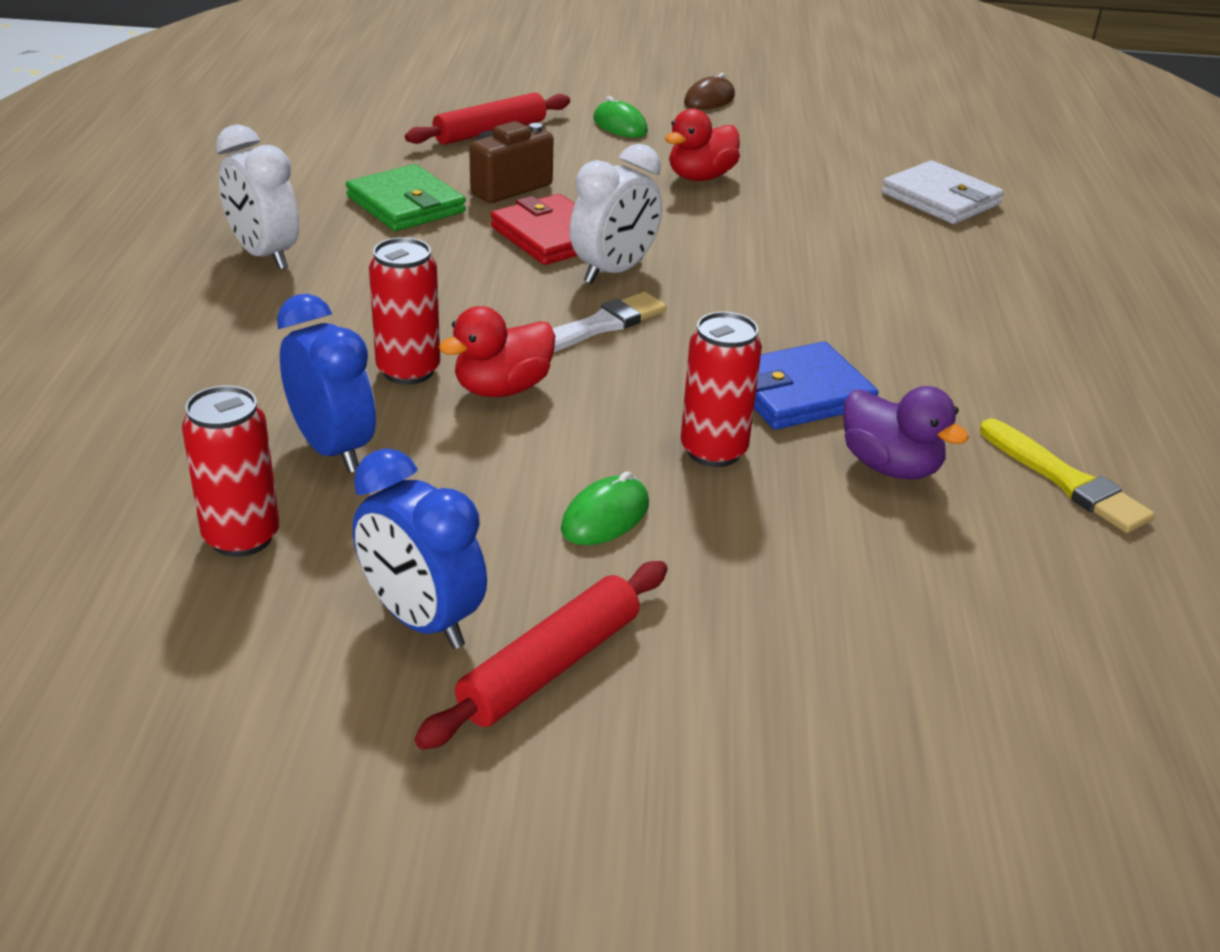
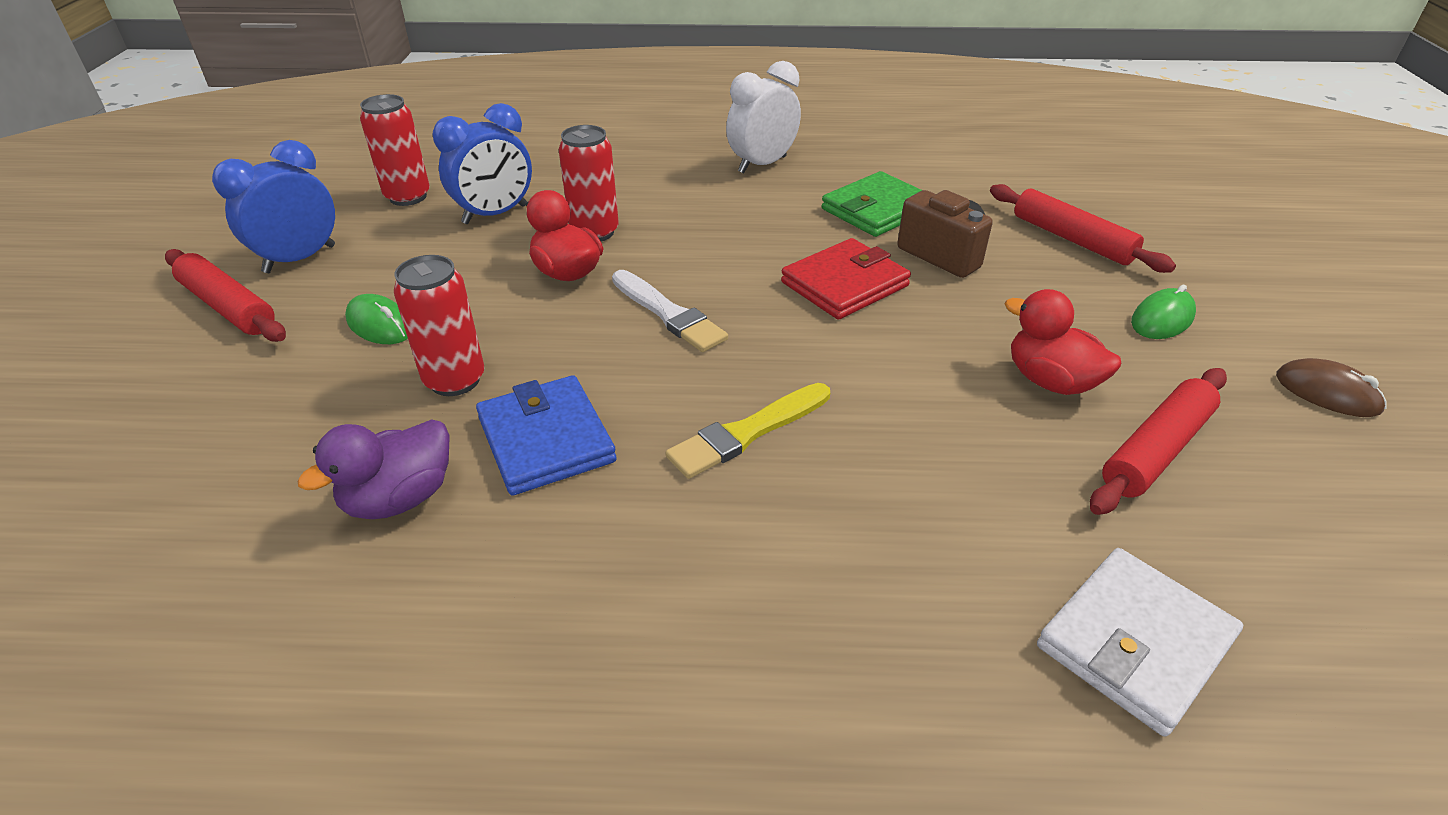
camera: 90 degrees right, 5 degrees up
(614, 272) = (780, 322): white clock -> none
(774, 160) = (1155, 450): none -> red rolling pin
(1065, 480) = (328, 660): yellow brush -> yellow brush (747, 432)

